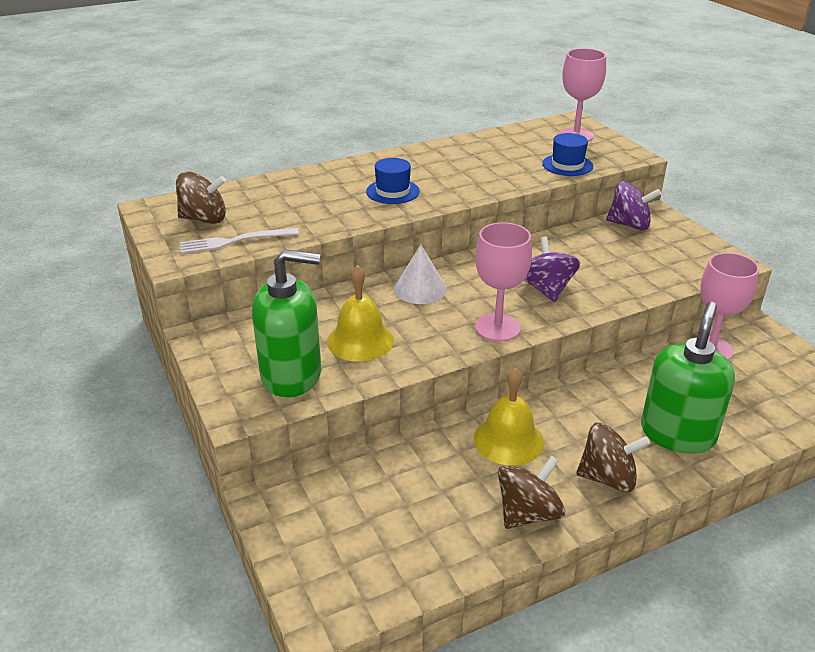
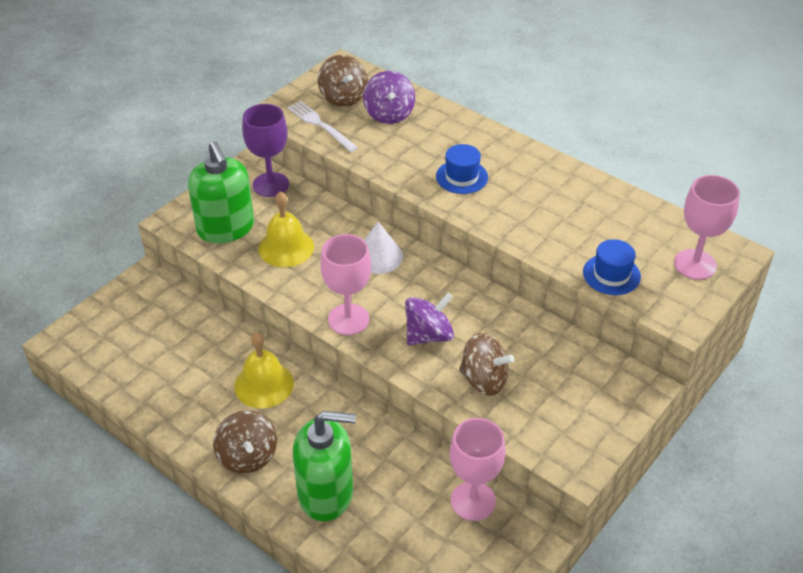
camera: 65 degrees right, 10 degrees up
(248, 327) = (271, 185): none -> purple goblet
(528, 513) = (188, 417): brown spinning top -> brown spinning top (484, 380)
(629, 225) = (599, 370): purple spinning top -> purple spinning top (389, 114)

